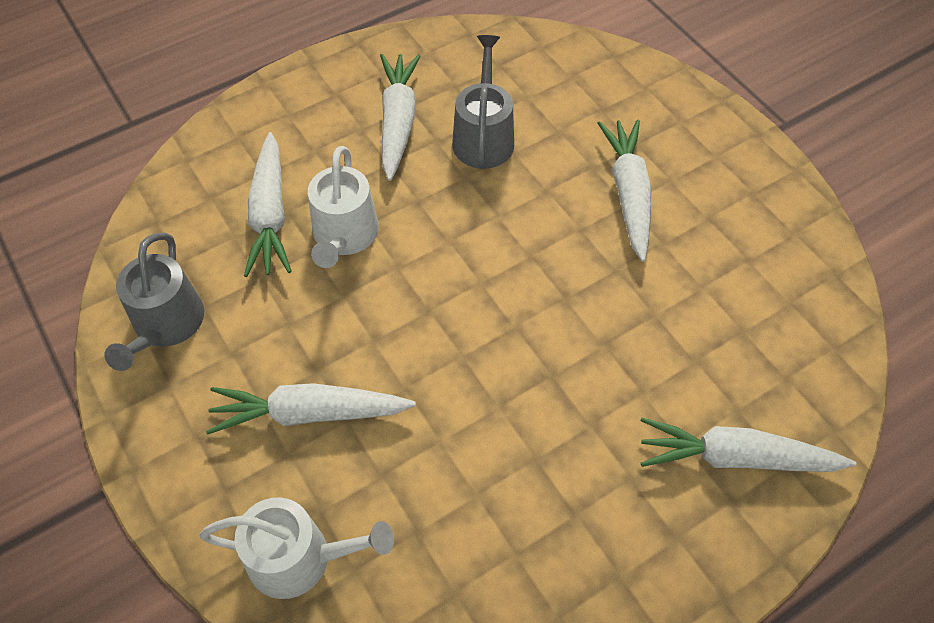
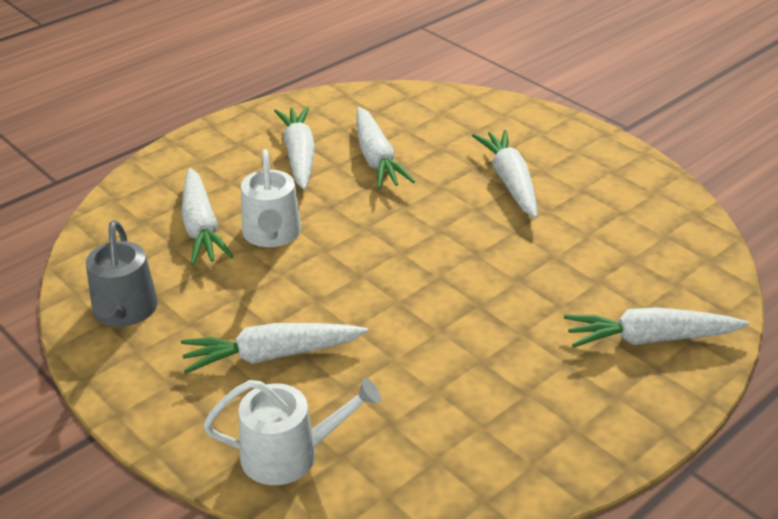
camera: 10 degrees left, 20 degrees down
(483, 137) = (376, 158): grey watering can -> white carrot

